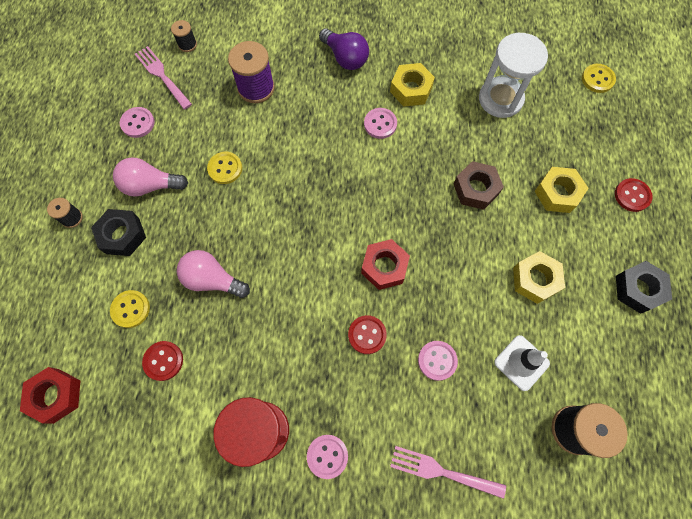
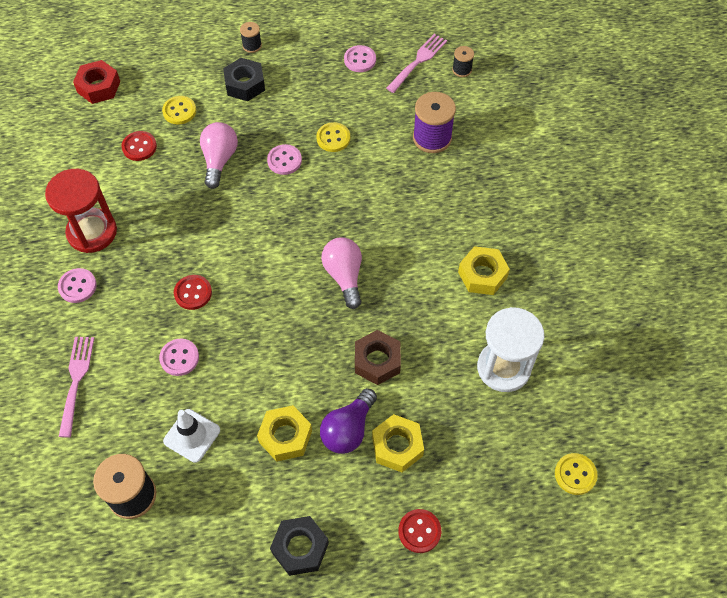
camera: 75 degrees right, 10 degrees down
(150, 185) = (298, 89): pink light bulb -> pink light bulb (344, 276)
(345, 58) = (499, 205): purple light bulb -> purple light bulb (348, 429)
(380, 124) = (427, 255): pink button -> pink button (284, 160)
(384, 267) = (265, 293): red nut -> none

